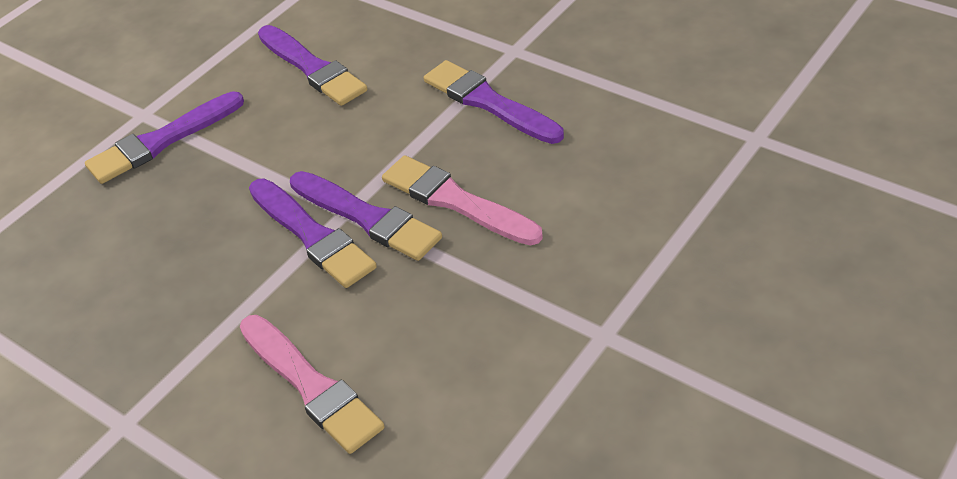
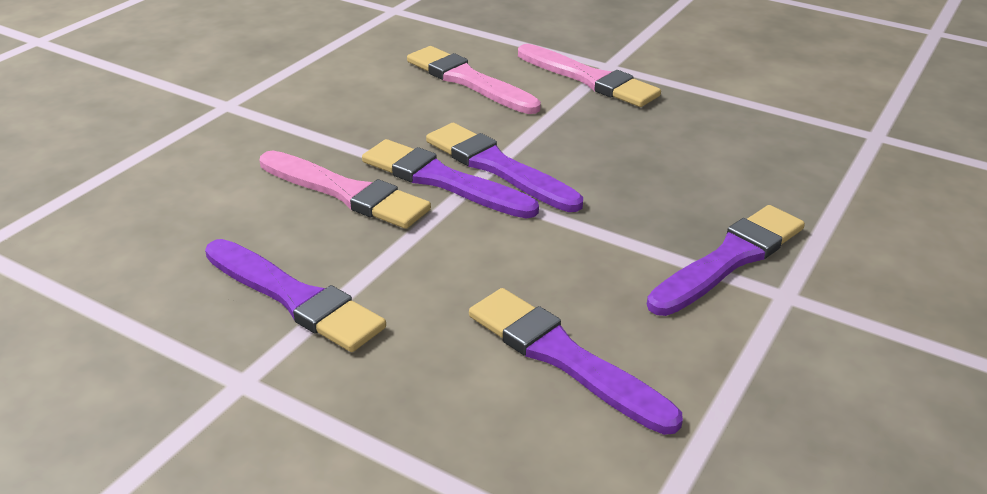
camera: 170 degrees right, 10 degrees down
(161, 390) = (589, 79): none -> pink brush

